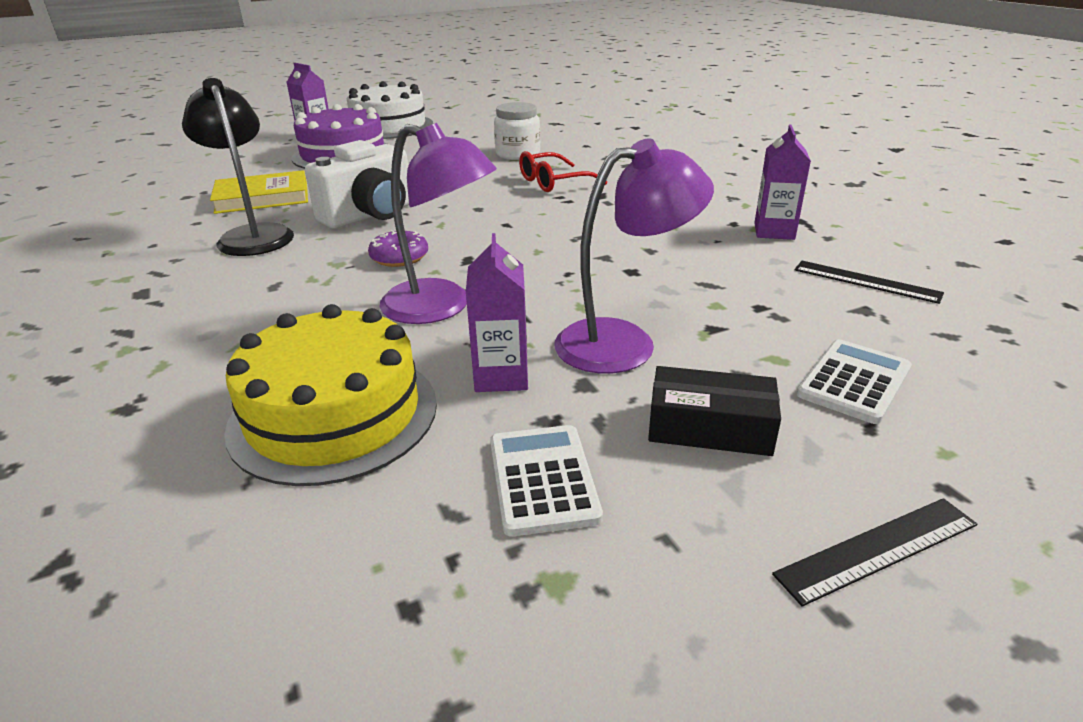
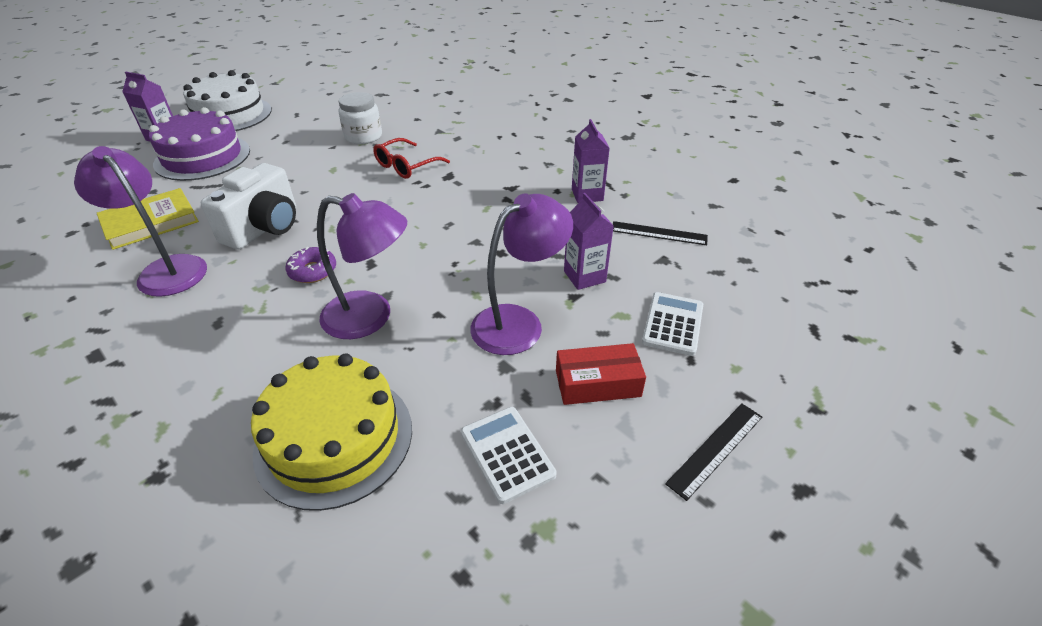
camera: 20 degrees left, 10 degrees up
(253, 235) = (166, 269): black lamp -> purple lamp
(501, 376) = (444, 373): purple carton -> purple carton (584, 276)
(710, 427) = (597, 383): black box -> red box

